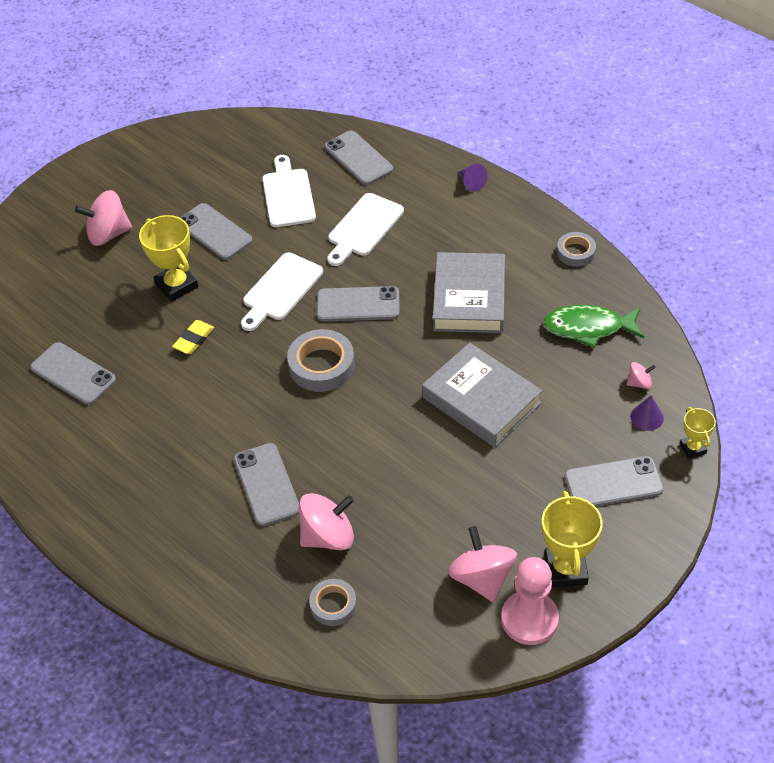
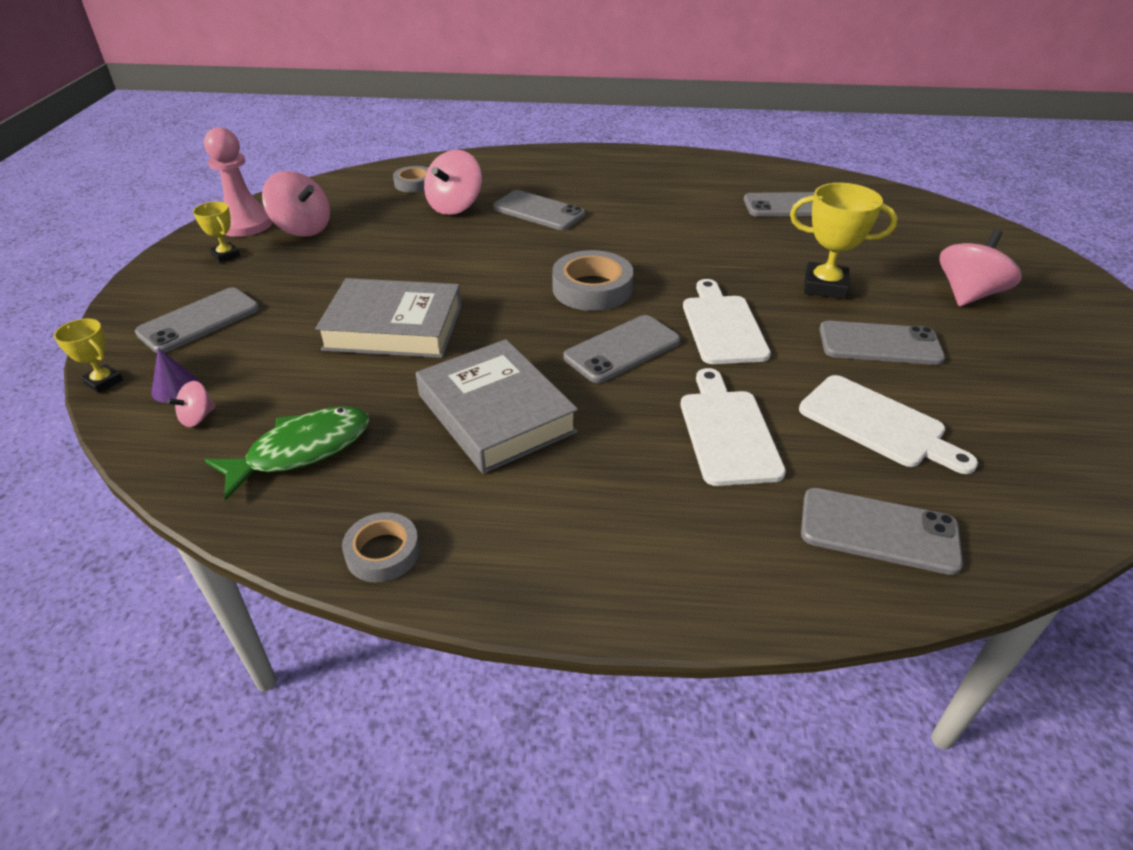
camera: 140 degrees right, 10 degrees down
(194, 339) = (737, 259): yellow eraser -> none
(471, 183) = (660, 588): purple cone -> none
(565, 569) = (226, 255): yellow trophy -> yellow trophy, size x0.56

